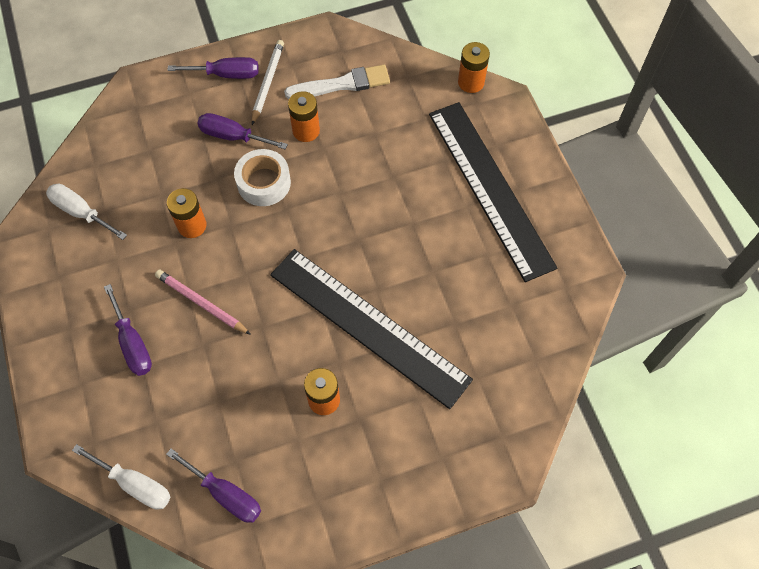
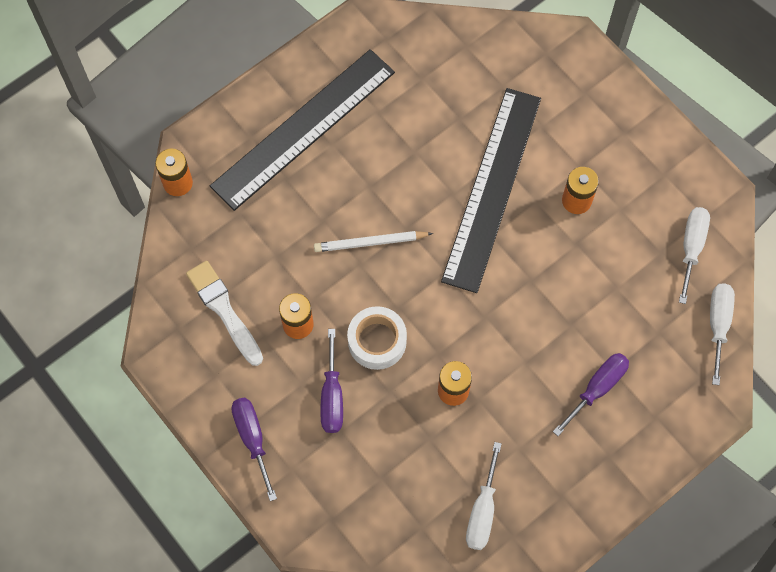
camera: 110 degrees left, 5 degrees up
(201, 303) = (531, 344): pink pencil -> none
(226, 494) = (691, 247): purple screwdriver -> white screwdriver
(267, 82) = (248, 389): white pencil -> white pencil (370, 243)

